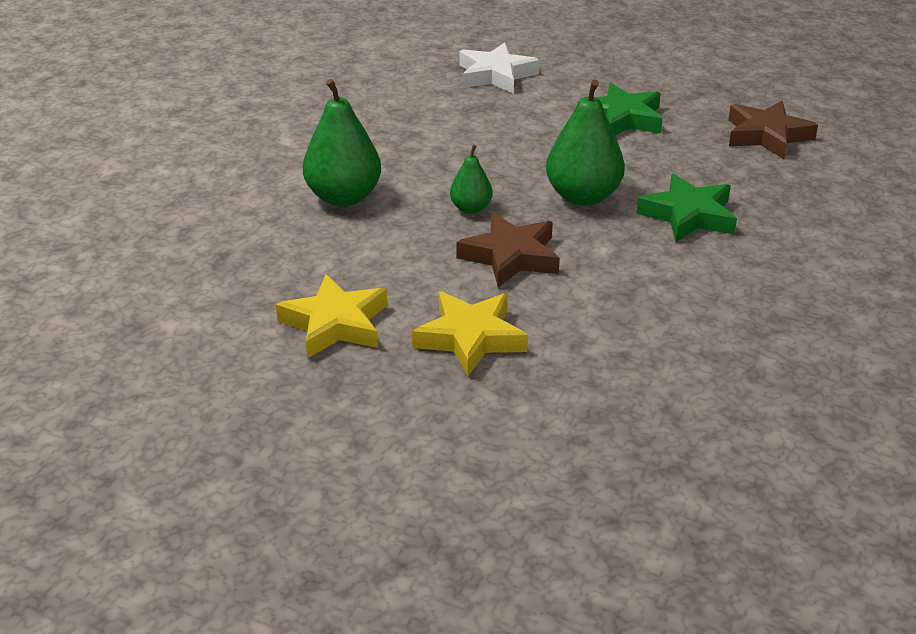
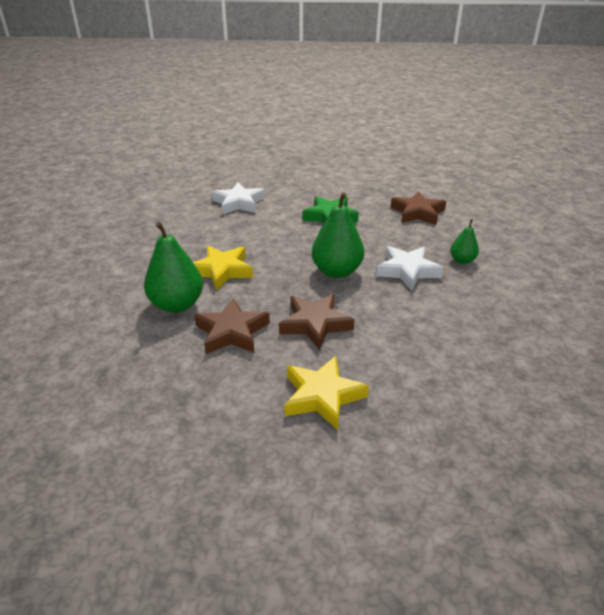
camera: 20 degrees left, 0 degrees up
(335, 324) = (216, 410): yellow star -> yellow star (222, 270)
(397, 244) = (232, 332): none -> brown star
(471, 208) = (269, 294): green pear -> green pear (462, 260)
(688, 215) = (407, 271): green star -> white star

